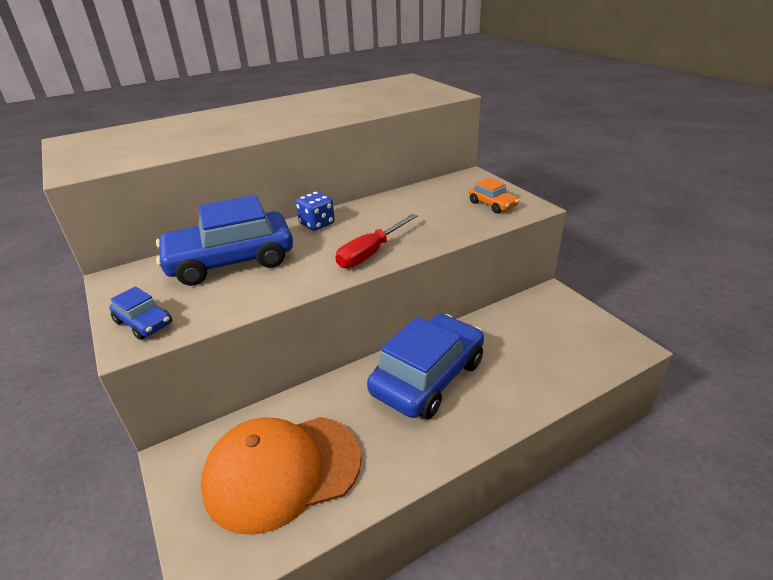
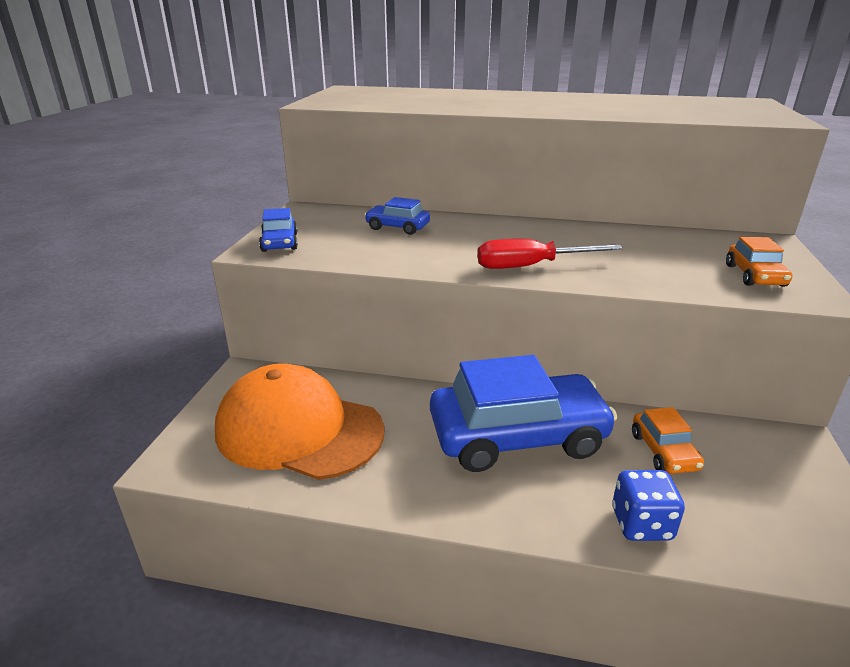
camera: 40 degrees right, 5 degrees down
(230, 261) = (397, 227): blue car -> blue car, size x0.46
(317, 224) = (513, 226): blue dice -> blue dice (641, 524)
(506, 337) = (663, 451): none -> orange car

